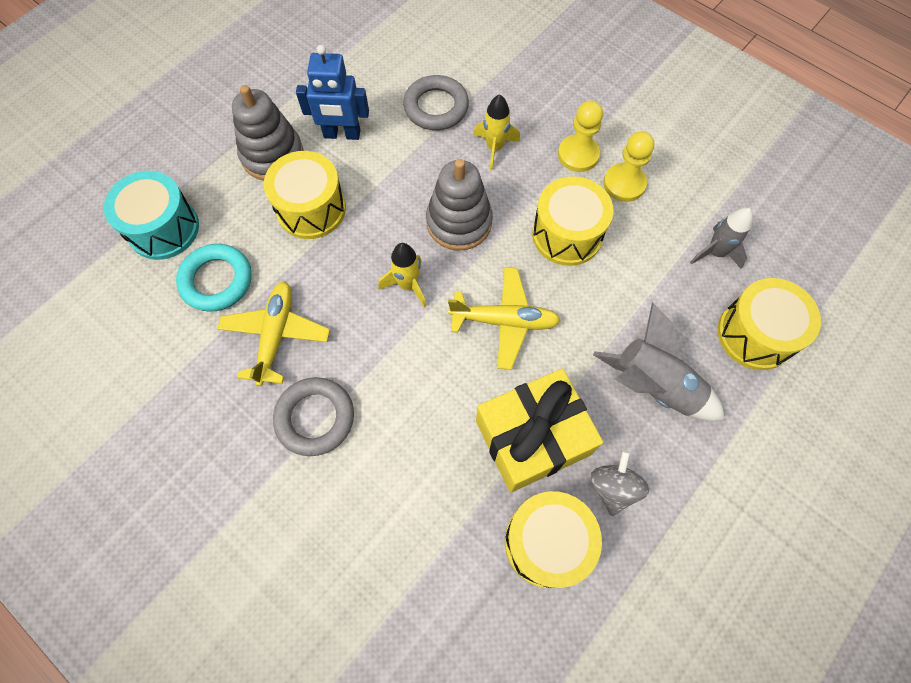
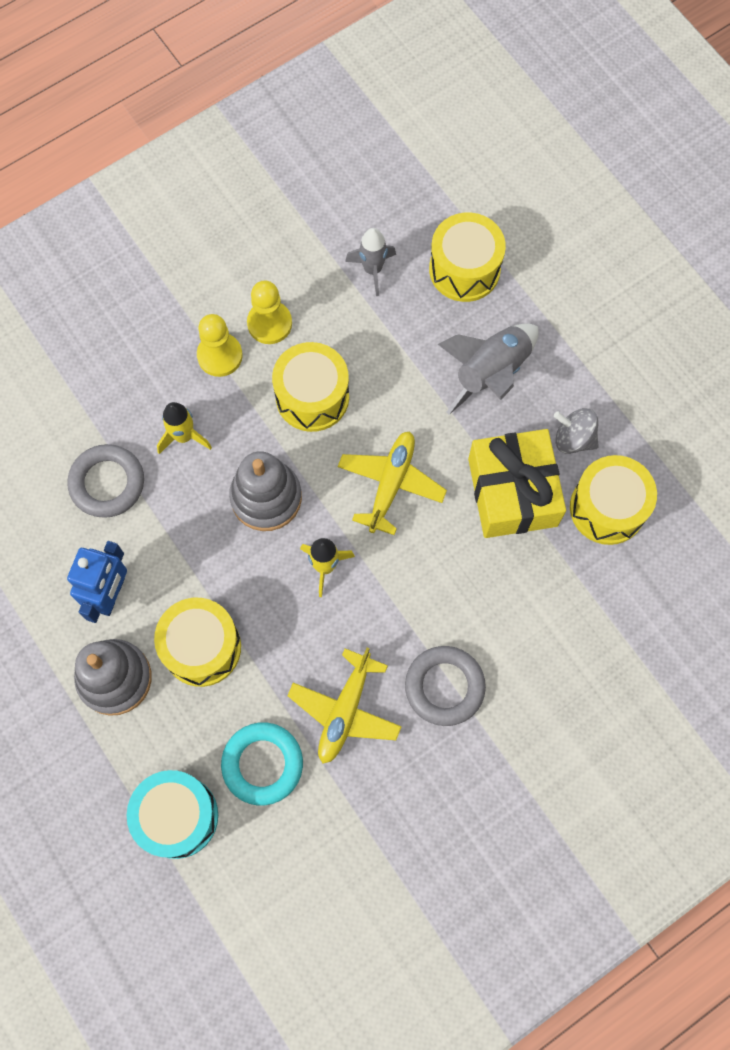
camera: 75 degrees left, 5 degrees up
(276, 335) = (345, 711): yellow plane -> yellow plane turned 90 degrees counterclockwise

